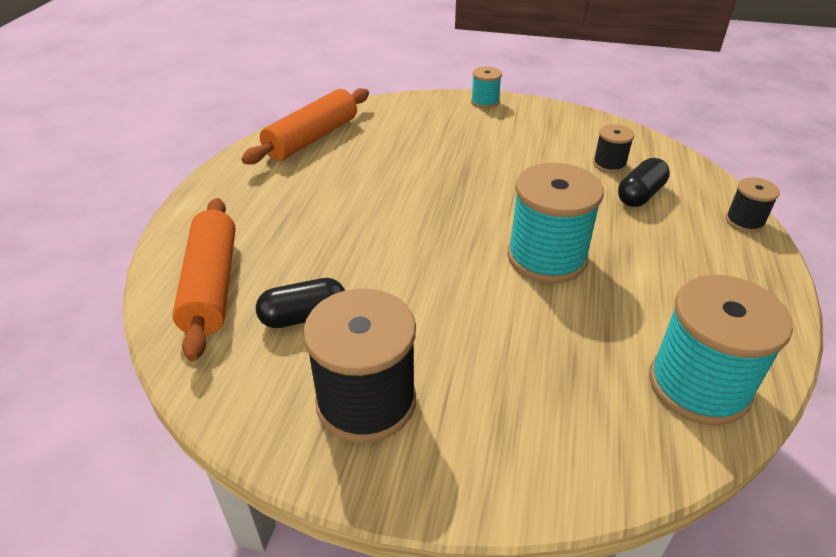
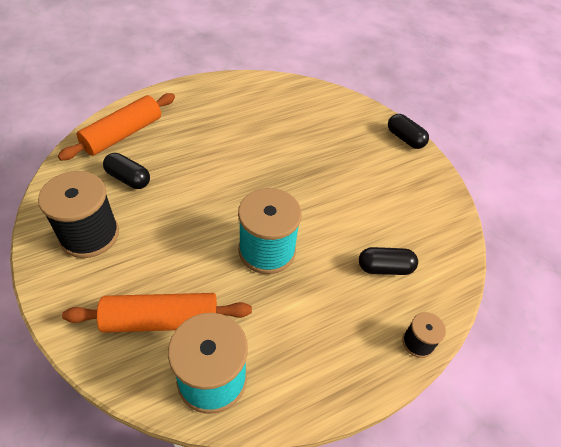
camera: 45 degrees right, 10 degrees up
(312, 138) = (275, 93): orange rolling pin -> orange rolling pin (161, 320)
(485, 102) = (405, 139): turquoise spool -> black capsule
(609, 164) = (404, 235): black spool -> none

